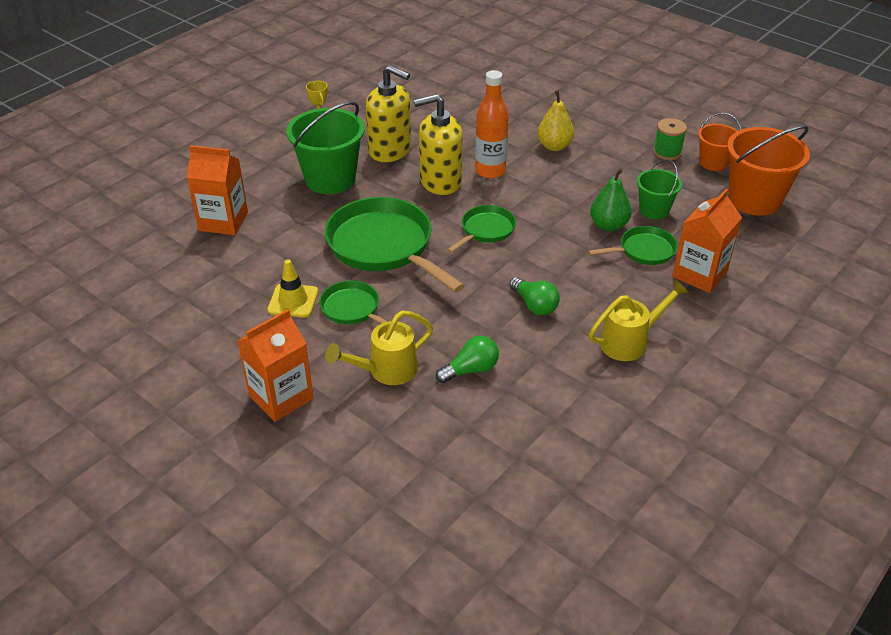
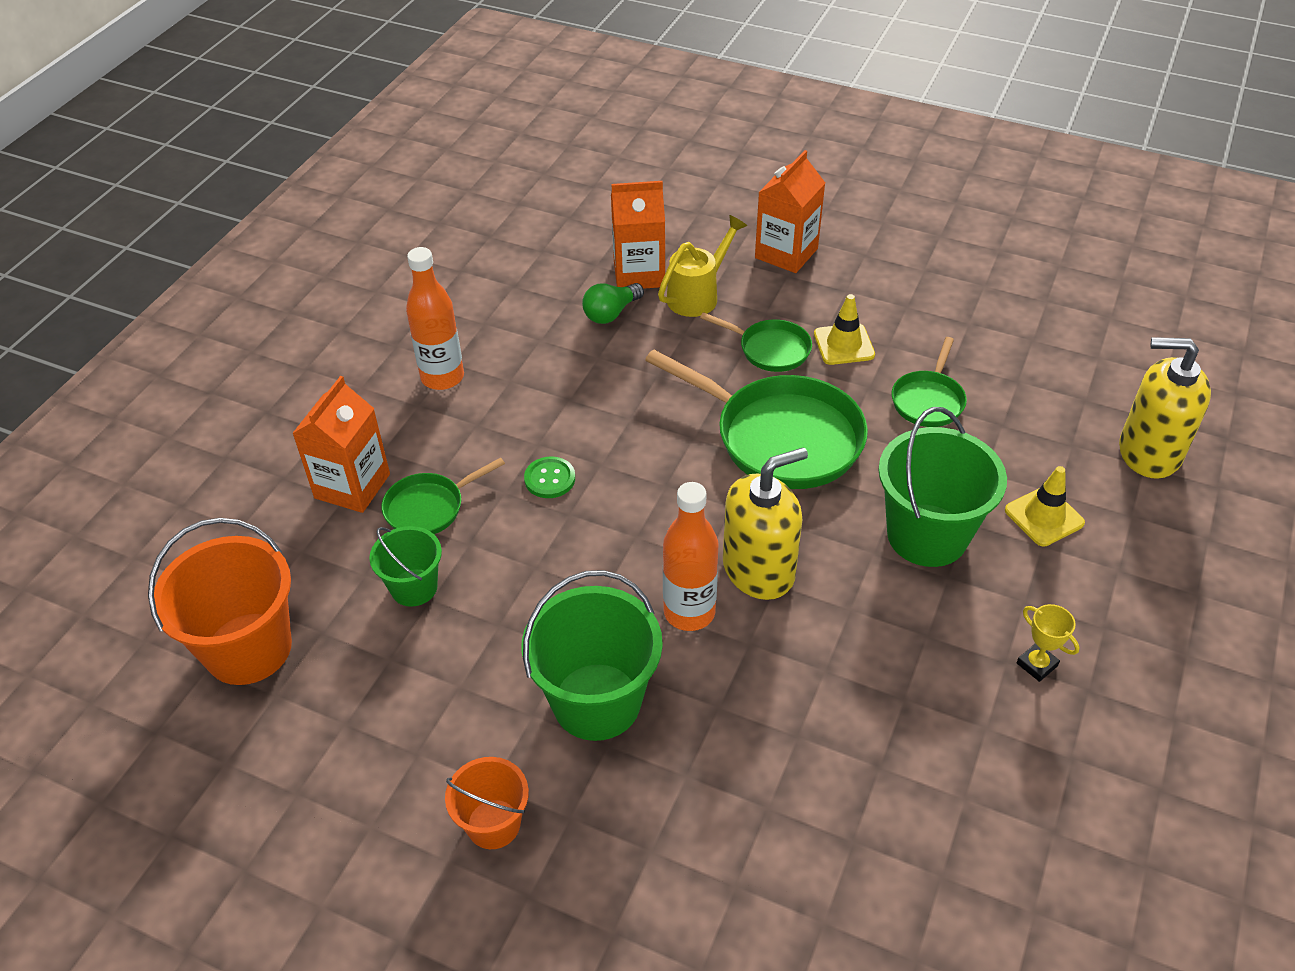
camera: 165 degrees right, 5 degrees up
(223, 221) = (1015, 428): orange carton -> orange carton (639, 274)
(254, 175) = (1044, 517): none -> yellow traffic cone
(390, 150) = (873, 620): yellow soap dispenser -> yellow soap dispenser (1148, 452)
(485, 230) = (656, 493): green pan -> green pan (928, 400)
(534, 305) = (561, 398): green light bulb -> none
(554, 146) = (596, 701): yellow pear -> green bucket
(556, 252) = (550, 479): none -> green button
(608, 225) = (482, 541): green pear -> none
(630, 342) = (442, 377): yellow watering can -> orange bottle
(667, 152) = (389, 737): green spool -> none
(713, 163) = (306, 727): orange bucket -> orange bucket (493, 824)

